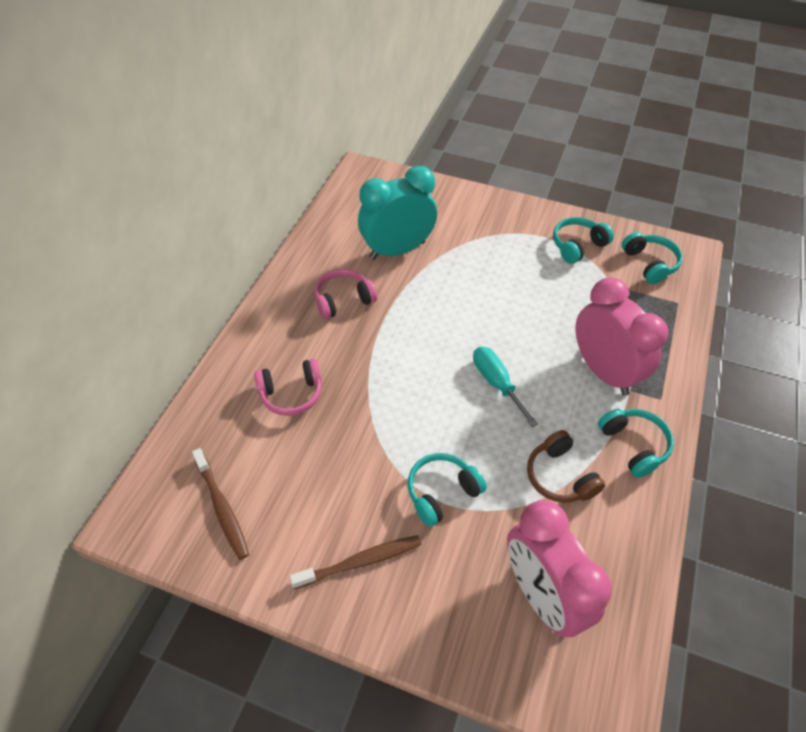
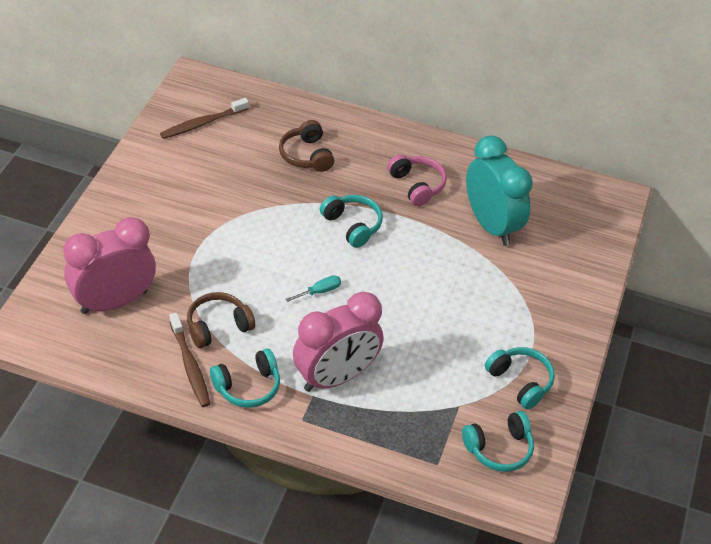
camera: 85 degrees right, 5 degrees down
(291, 393) = (306, 155): pink headphones -> brown headphones
(360, 562) = (152, 198): brown toothbrush -> brown toothbrush (190, 365)
(442, 492) = (207, 247): turquoise headphones -> turquoise headphones (352, 225)
(496, 383) = (320, 291): turquoise screwdriver -> turquoise screwdriver, size x0.62

